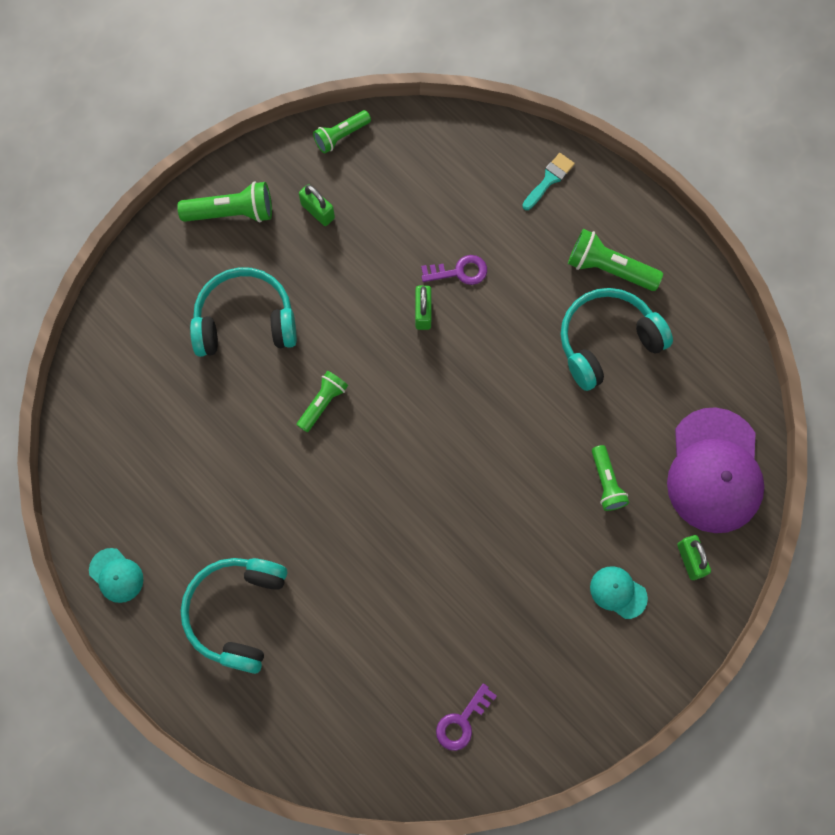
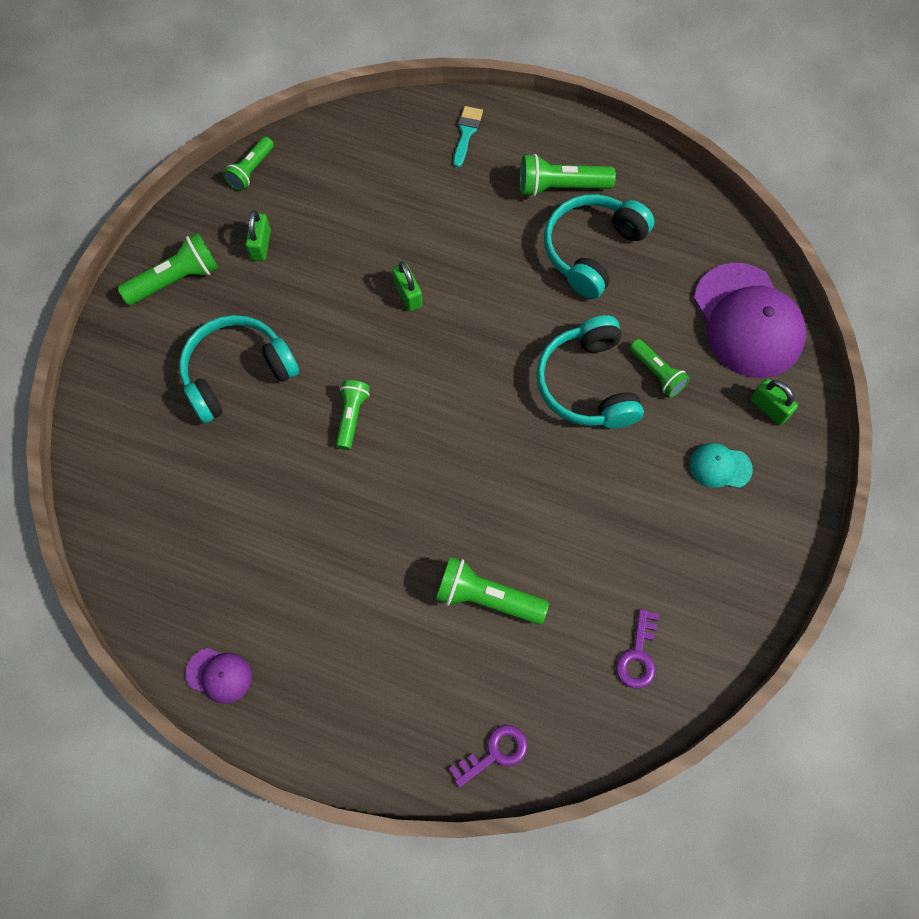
camera: 25 degrees left, 5 degrees down
(116, 575) = (219, 675): turquoise cap -> purple cap
(237, 612) = (363, 654): turquoise headphones -> turquoise headphones (587, 384)
(318, 211) = (261, 245): green padlock -> green padlock turned 75 degrees clockwise
(360, 613) = (486, 597): none -> green flashlight
(459, 272) = (424, 244): purple key -> purple key (495, 753)

